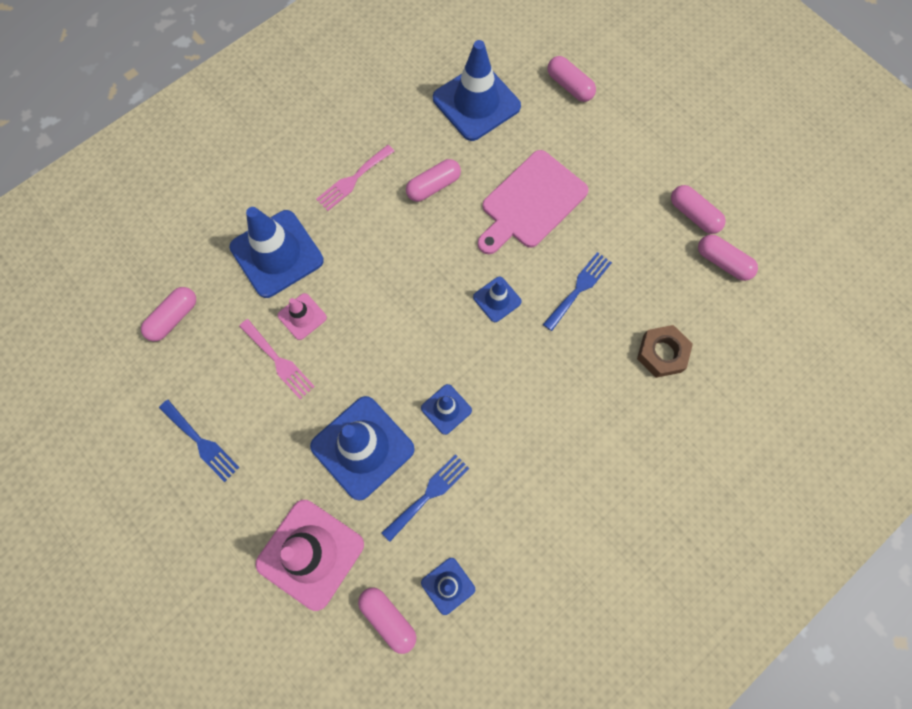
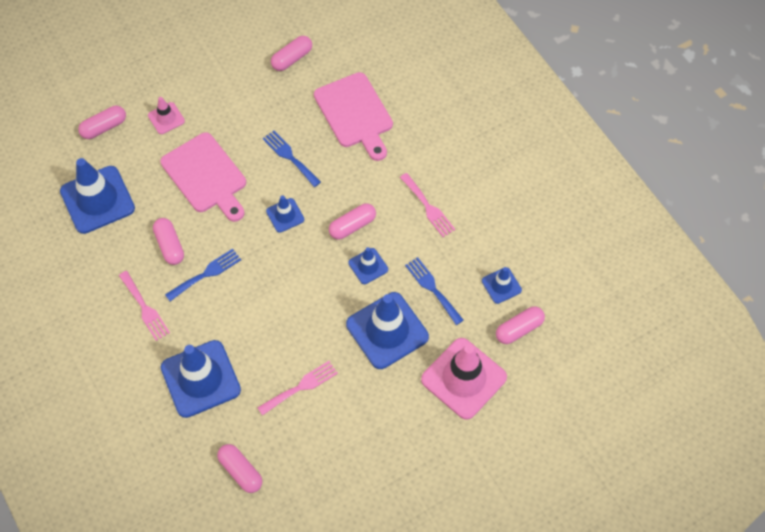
camera: 80 degrees left, 10 degrees down
(201, 442) = (359, 455): blue fork -> blue fork (206, 274)
(302, 316) = (265, 364): pink traffic cone -> pink traffic cone (166, 118)
(544, 470) = (428, 207): none -> pink fork
(662, 353) = (355, 114): brown nut -> pink cutting board
(693, 215) = (248, 68): pink capsule -> pink capsule (352, 226)

